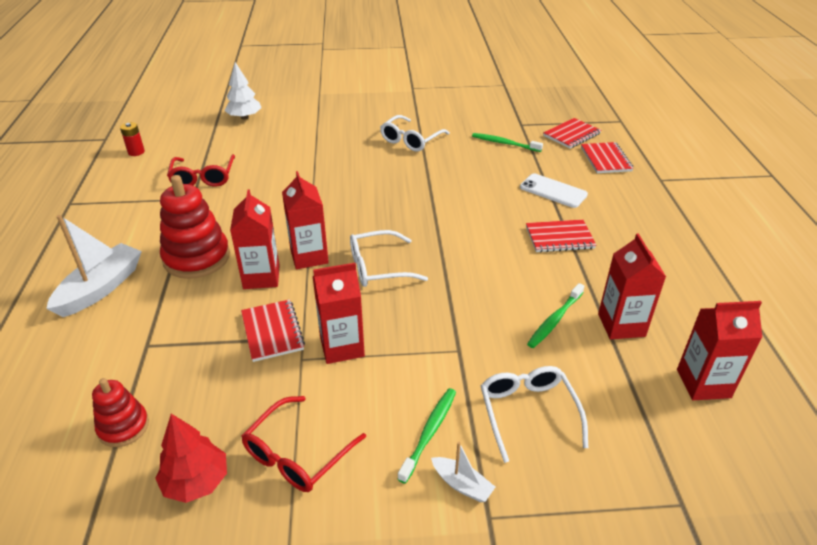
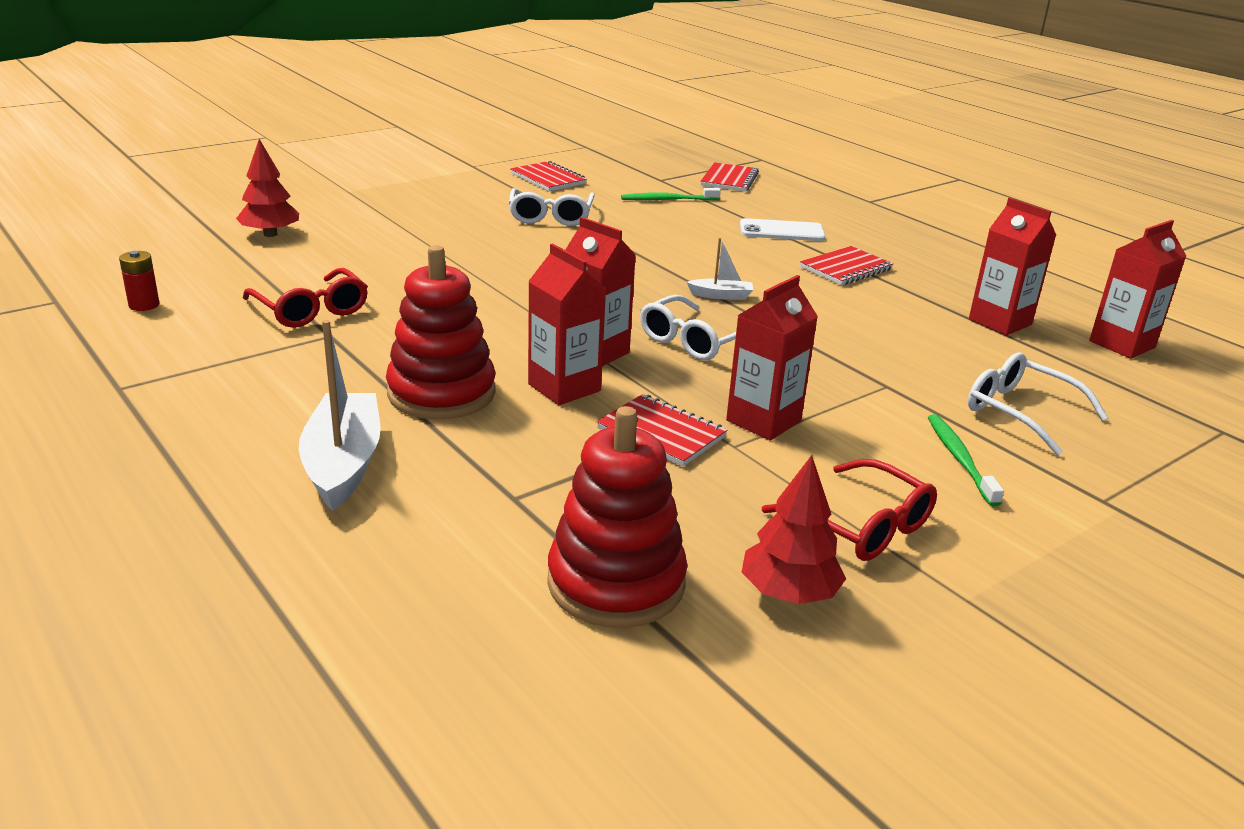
camera: 35 degrees left, 10 degrees down
(123, 427) = (616, 583): red stacking toy -> red stacking toy, size x1.74
(244, 117) = (270, 234): white tree -> red tree
(298, 454) = (860, 525): red glasses -> red glasses turned 45 degrees counterclockwise
(462, 484) = (1047, 486): white boat -> white boat (721, 295)
(554, 320) = (938, 335): green toothbrush -> none
(605, 159) = (794, 194): red notebook -> red notebook (548, 179)

